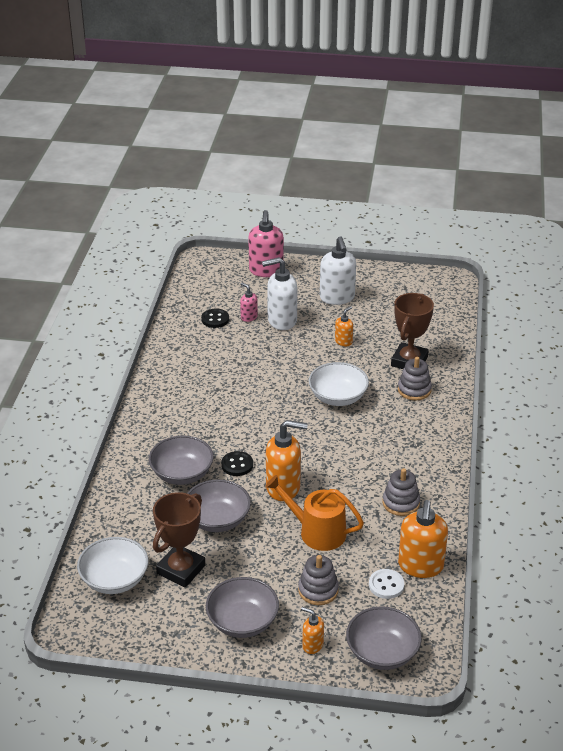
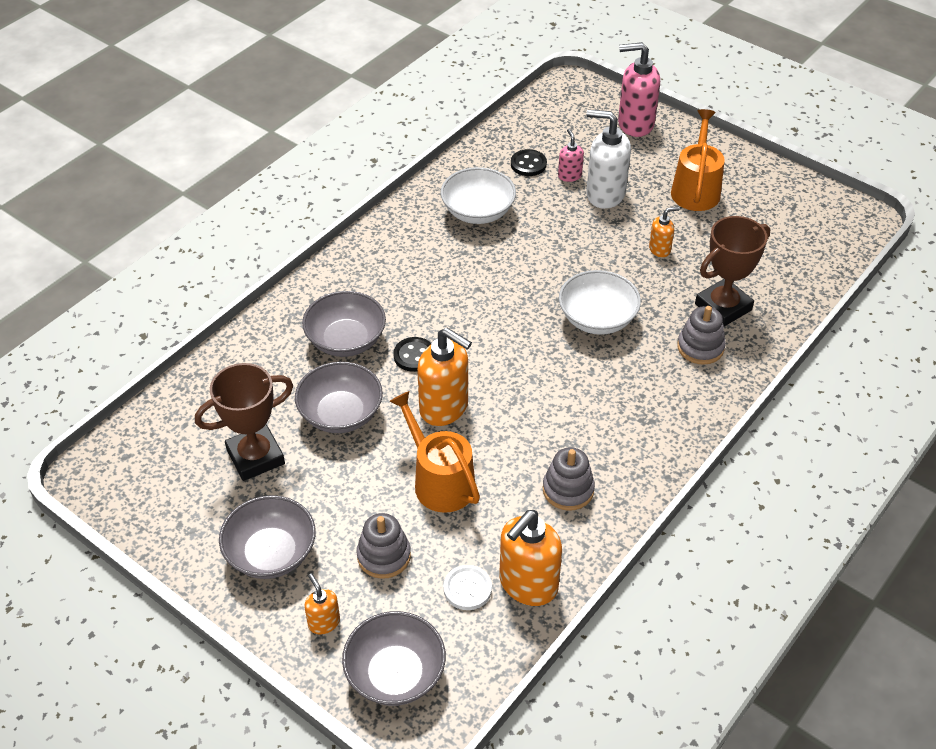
camera: 30 degrees right, 10 degrees up
(115, 579) = (179, 436): white bowl -> white bowl (478, 212)
(266, 271) = (635, 124): pink soap dispenser -> pink soap dispenser turned 60 degrees clockwise
(337, 298) = (695, 189): white soap dispenser -> orange watering can

